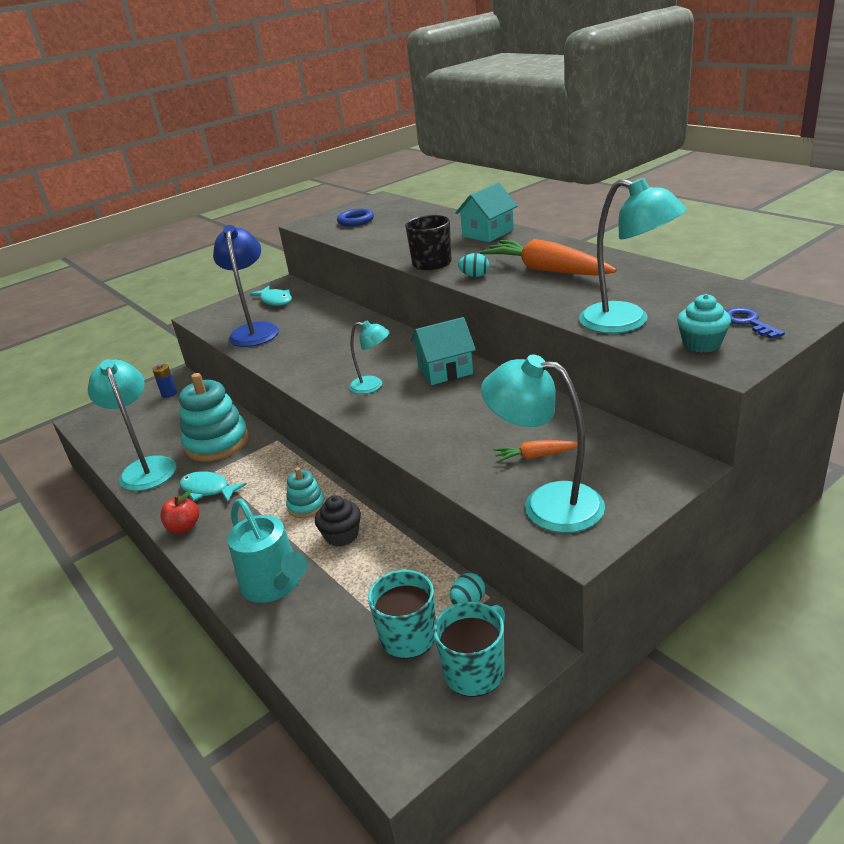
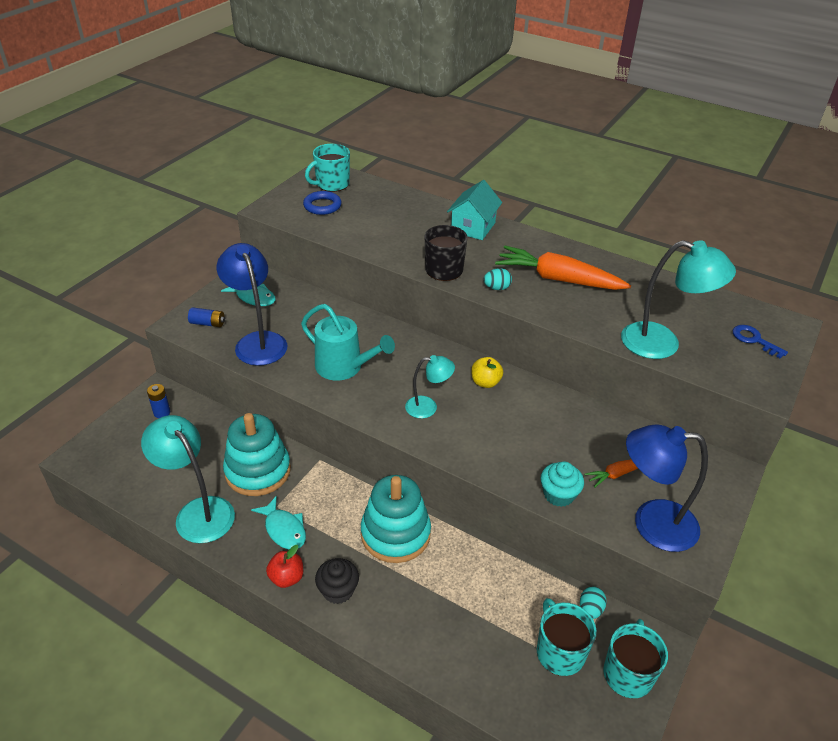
camera: 25 degrees left, 10 degrees up
(208, 489) = (284, 529): turquoise fish -> turquoise fish turned 135 degrees counterclockwise
(223, 317) = (207, 323): none -> blue battery
(275, 585) = (416, 625): turquoise watering can -> turquoise watering can (344, 367)
(306, 506) = (395, 534): turquoise stacking toy -> turquoise stacking toy, size x1.94
(341, 535) = (447, 561): black cupcake -> black cupcake (338, 590)
(377, 207) = (332, 184): none -> turquoise mug
(445, 370) = (485, 382): turquoise house -> yellow apple
(547, 503) = (651, 523): turquoise lamp -> blue lamp
(701, 344) = (733, 367): turquoise cupcake -> turquoise cupcake (559, 494)

